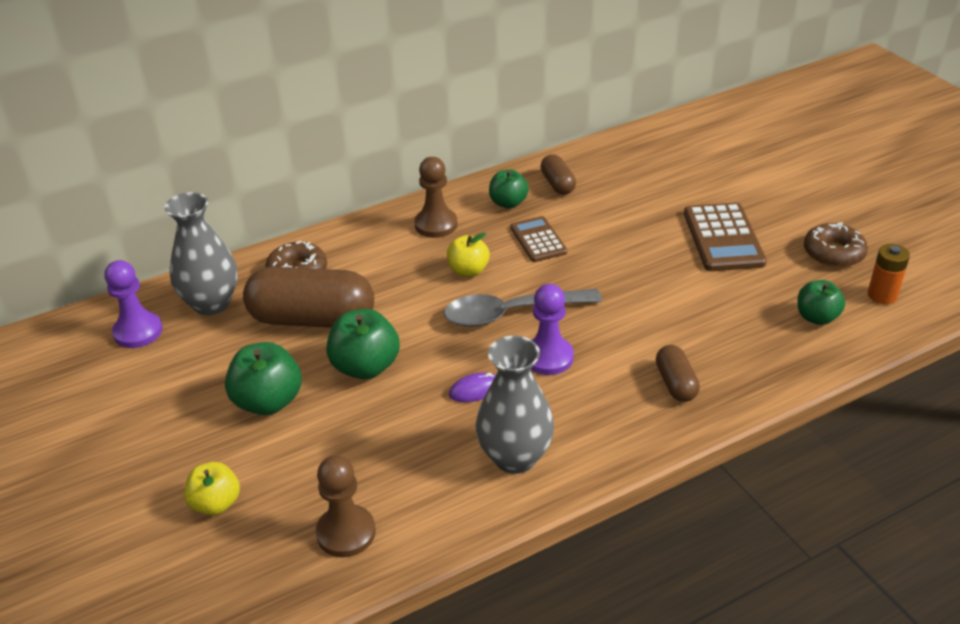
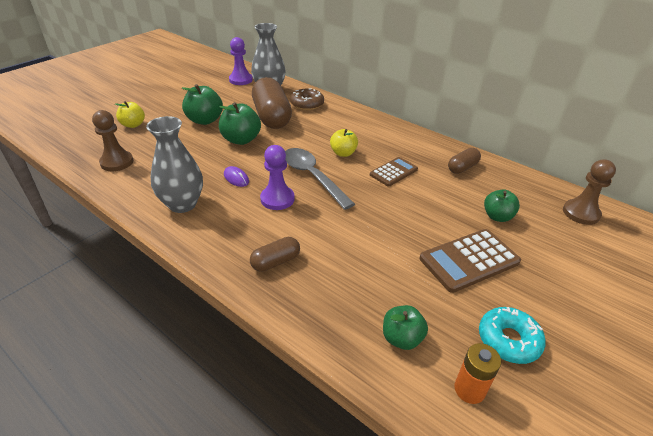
camera: 65 degrees right, 0 degrees up
(436, 225) = (379, 133): brown pawn -> brown pawn (581, 213)
(508, 203) = (423, 153): green apple -> green apple (497, 216)
(833, 253) = (508, 340): brown donut -> turquoise donut

